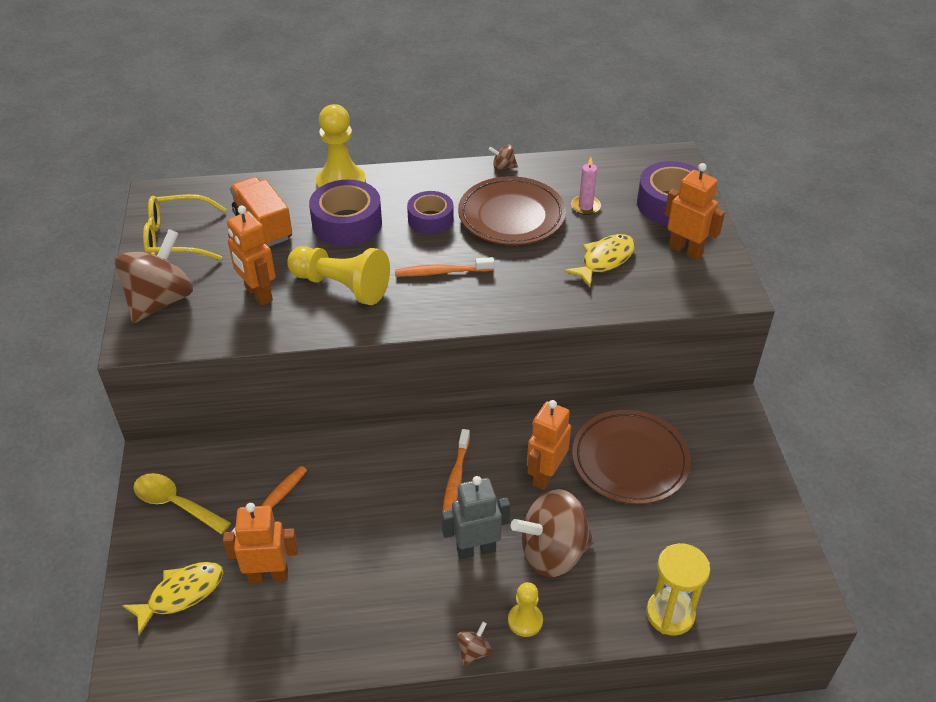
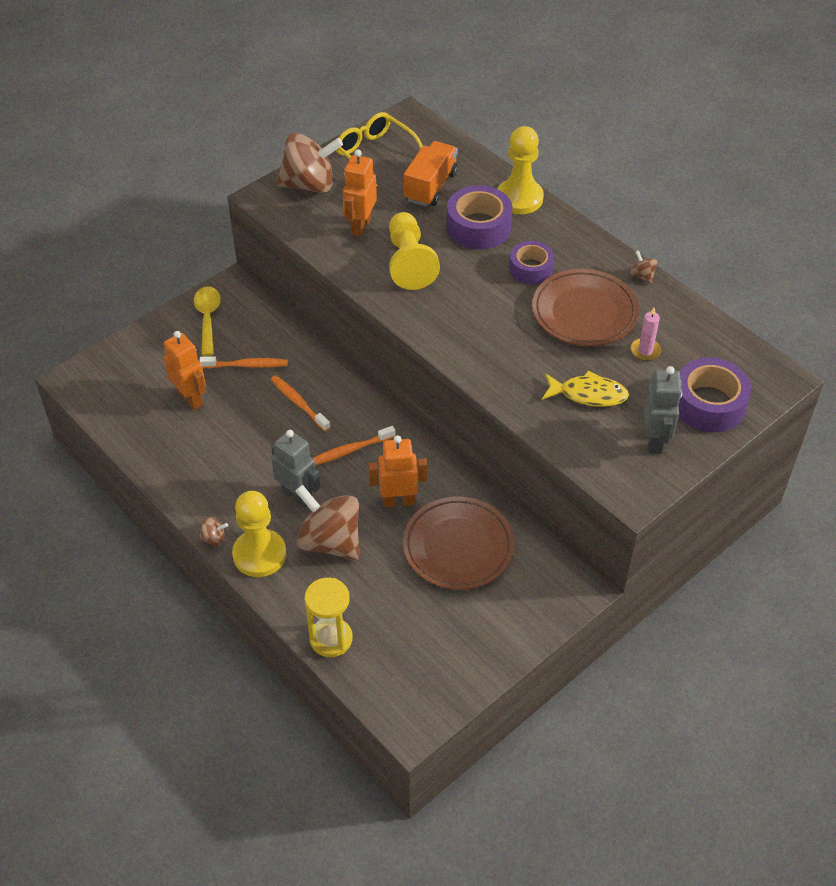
camera: 55 degrees right, 5 degrees up
(181, 594) = (145, 366): yellow fish -> none
(441, 272) = (477, 307): orange toothbrush -> orange toothbrush (299, 403)
(525, 621) = (259, 554): yellow pawn -> yellow pawn, size x1.82
(685, 250) = (655, 441): orange robot -> grey robot

